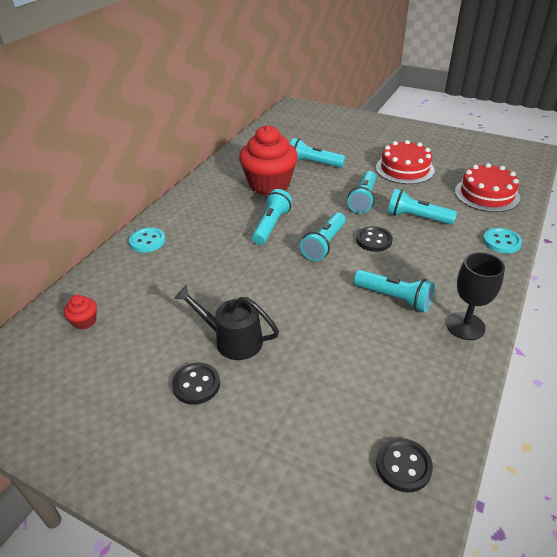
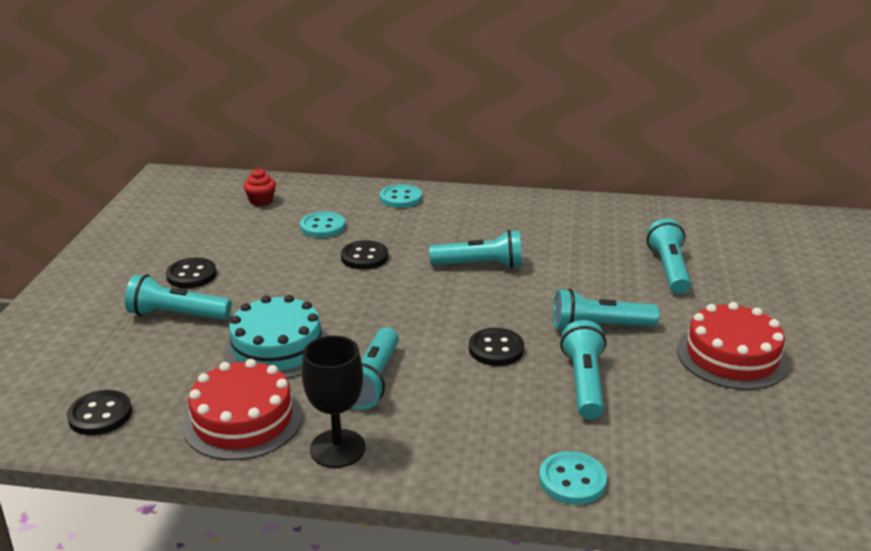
camera: 70 degrees right, 10 degrees down
(164, 290) = (322, 227): none -> turquoise button
(228, 275) = (364, 257): none -> black button
(232, 340) = (258, 281): black watering can -> none
(269, 184) = (577, 246): red cupcake -> none
(324, 244) = (462, 310): turquoise flashlight -> turquoise flashlight (177, 315)
(338, 341) = (277, 348): none -> turquoise cake
(486, 194) = (723, 458): red cake -> red cake (243, 419)

